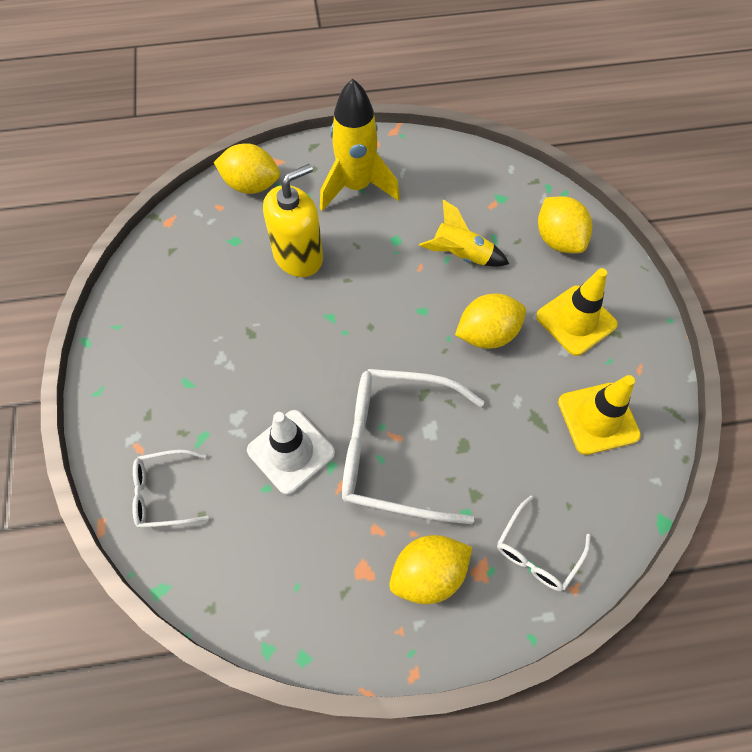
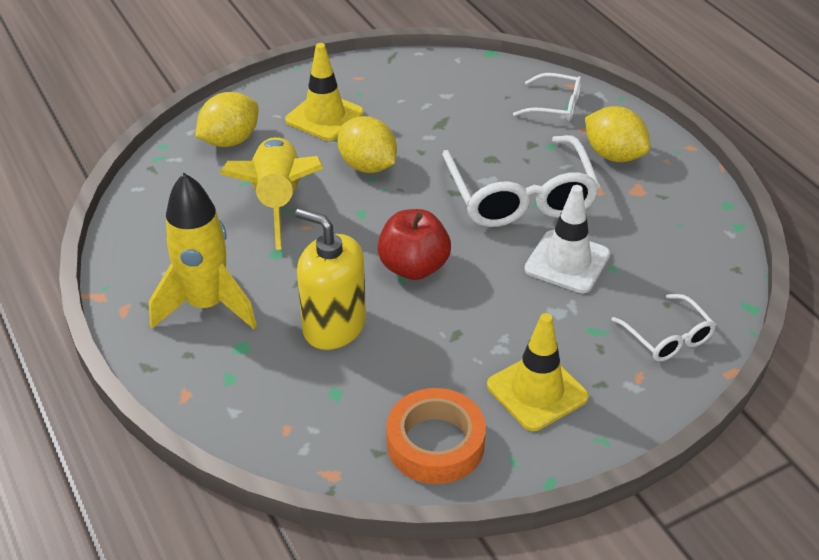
camera: 110 degrees left, 20 degrees down
(158, 285) = (435, 443): none -> orange tape
(251, 185) = (237, 408): yellow lemon -> none
(338, 328) = (413, 267): none -> red apple
(461, 255) = (278, 201): yellow rocket -> yellow rocket, size x1.59
(598, 418) = (420, 92): yellow traffic cone -> yellow traffic cone (537, 391)

